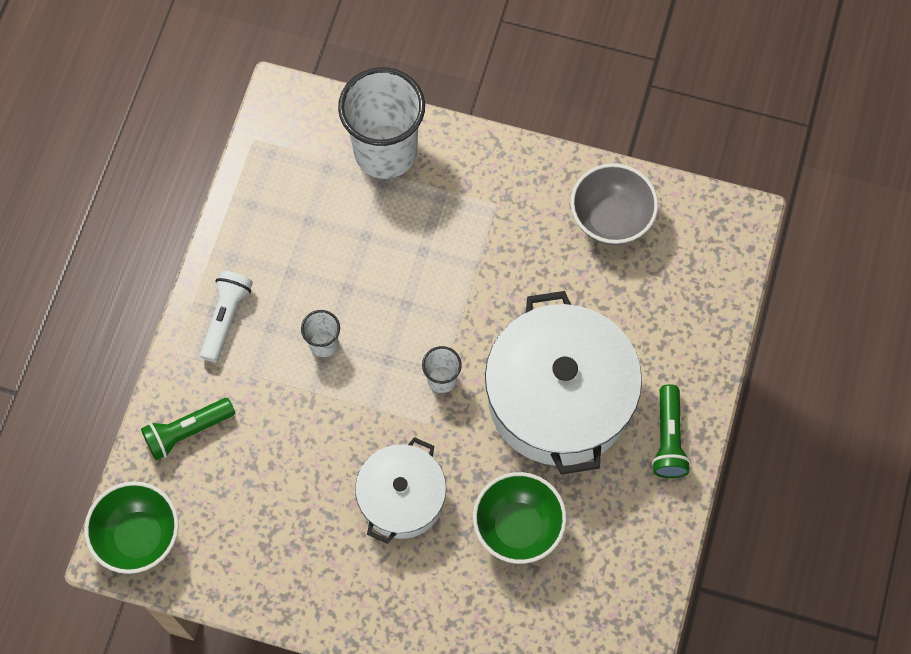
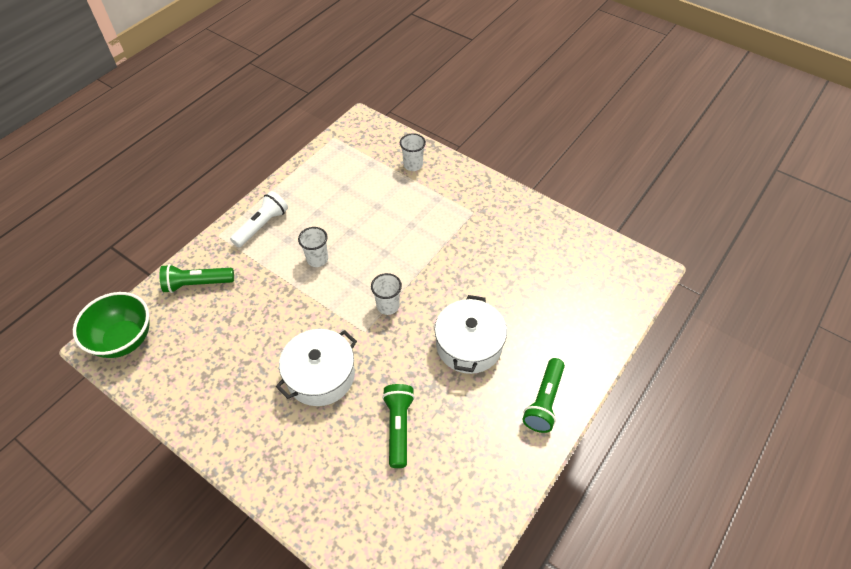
camera: 20 degrees right, 15 degrees down
(385, 152) = (413, 165): white cup -> white cup, size x0.45
(518, 527) = (398, 427): green bowl -> green flashlight
(559, 398) = (469, 345): white pot -> white pot, size x0.58
(610, 219) = (550, 243): grey bowl -> none

